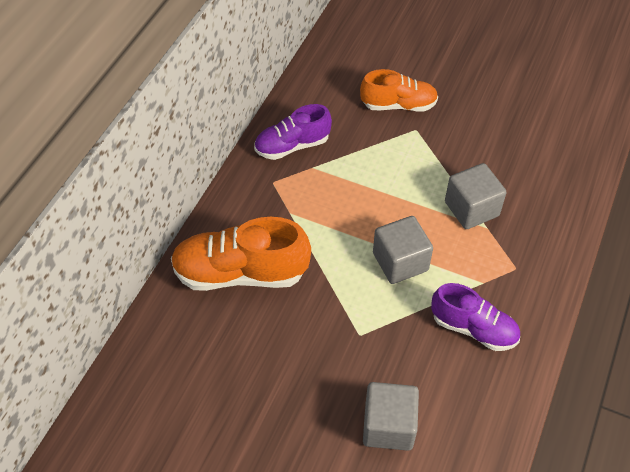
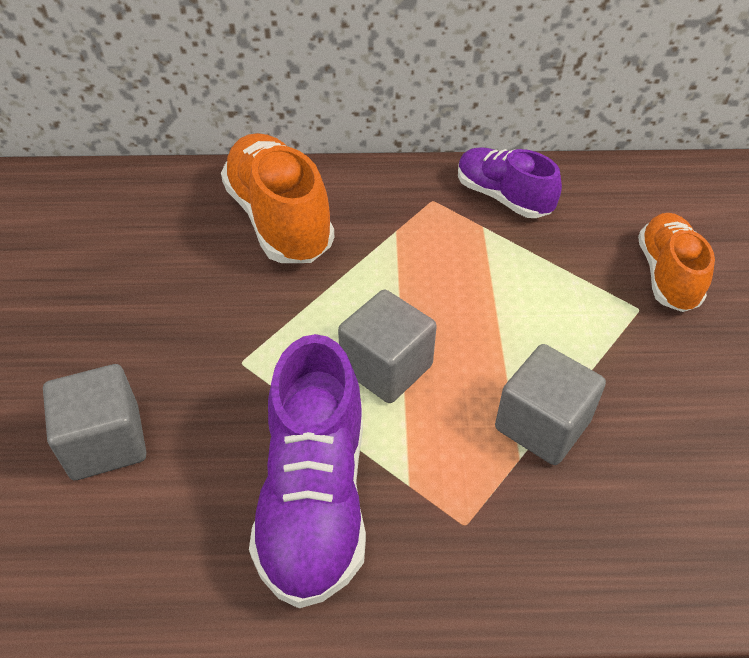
camera: 65 degrees right, 5 degrees down
(398, 105) = (667, 275): orange shoe -> orange shoe turned 150 degrees counterclockwise
(473, 328) = (315, 498): purple shoe -> purple shoe, size x1.54

